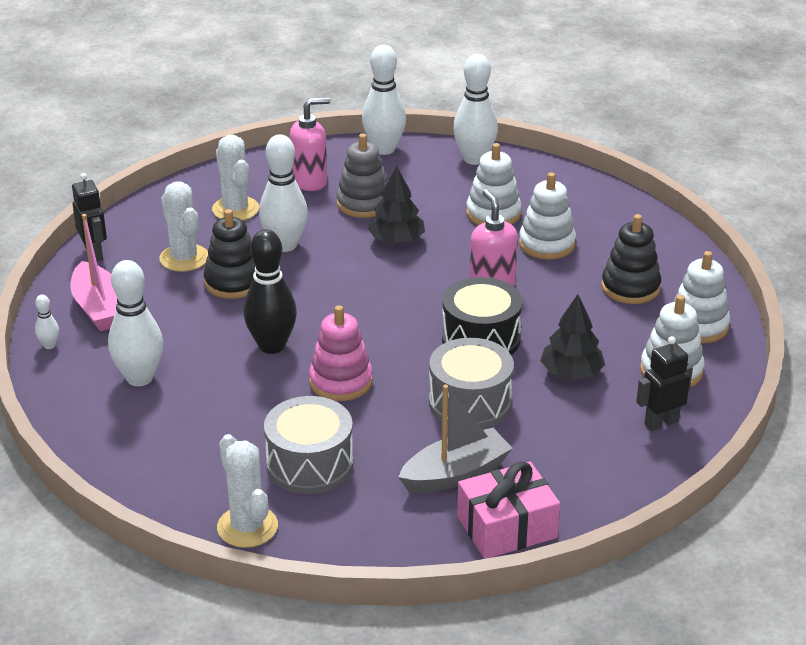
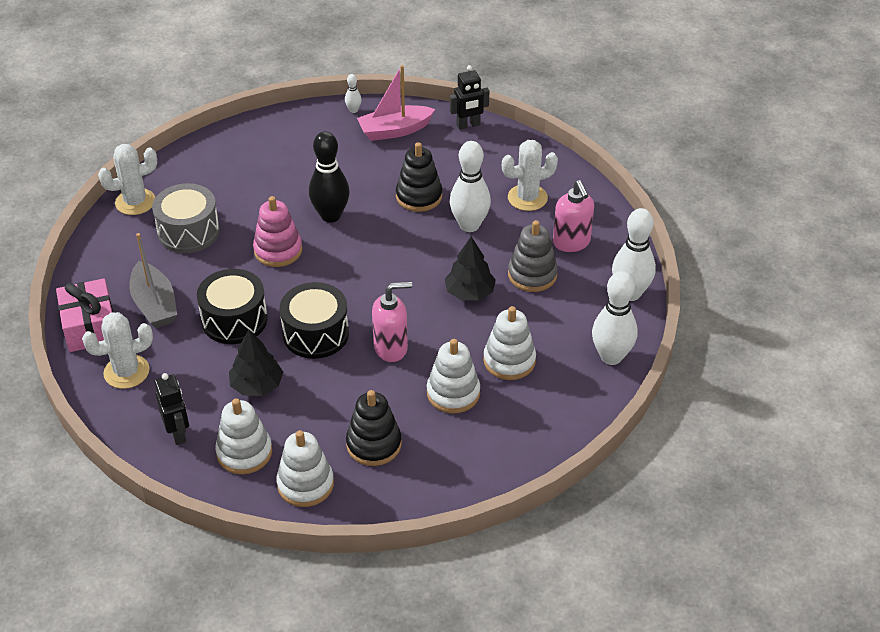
camera: 95 degrees right, 10 degrees up
(139, 378) = (306, 152): white bowling pin -> none
(184, 258) = (456, 170): white cactus -> white cactus (126, 372)
(470, 402) = (234, 320): grey drum -> black drum

